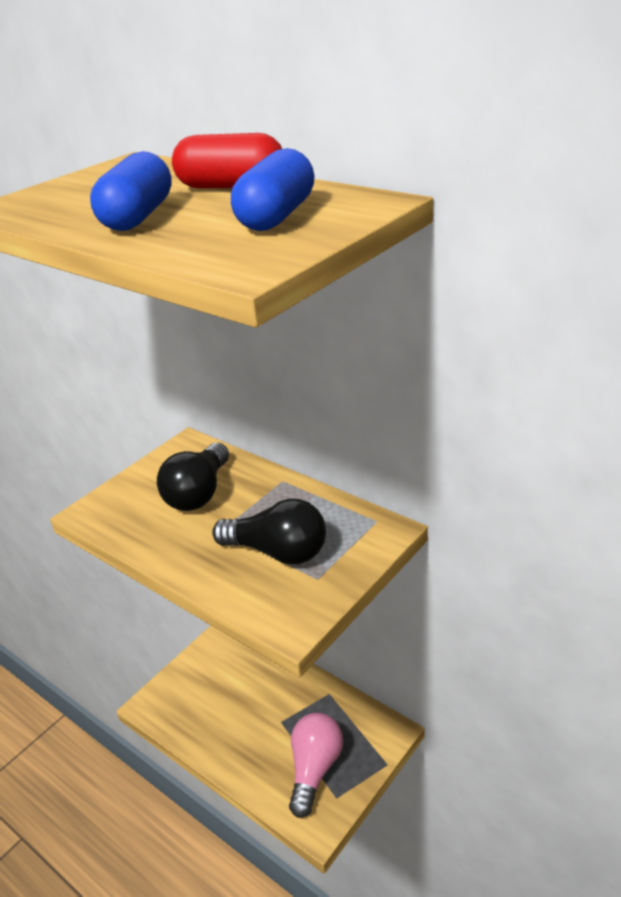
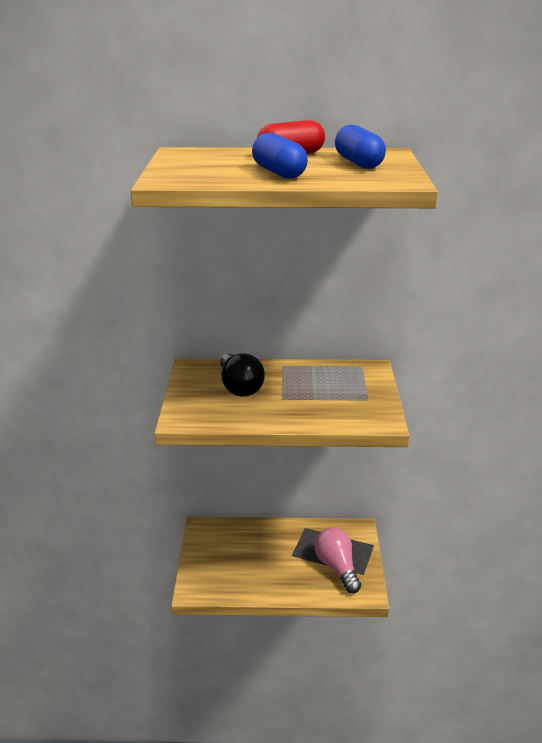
camera: 40 degrees left, 5 degrees down
(277, 552) = (330, 396): black light bulb -> none

